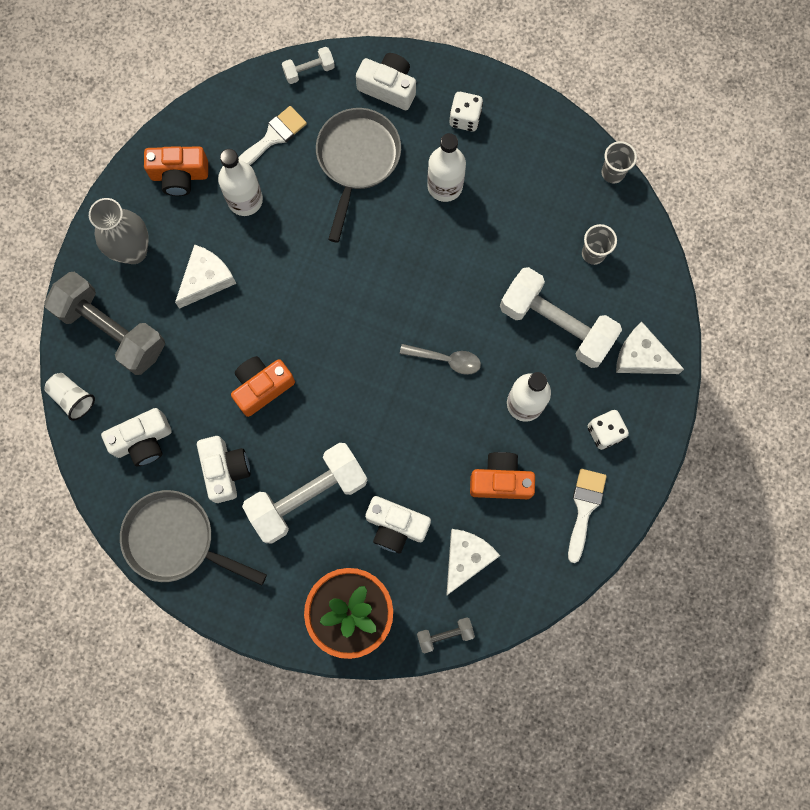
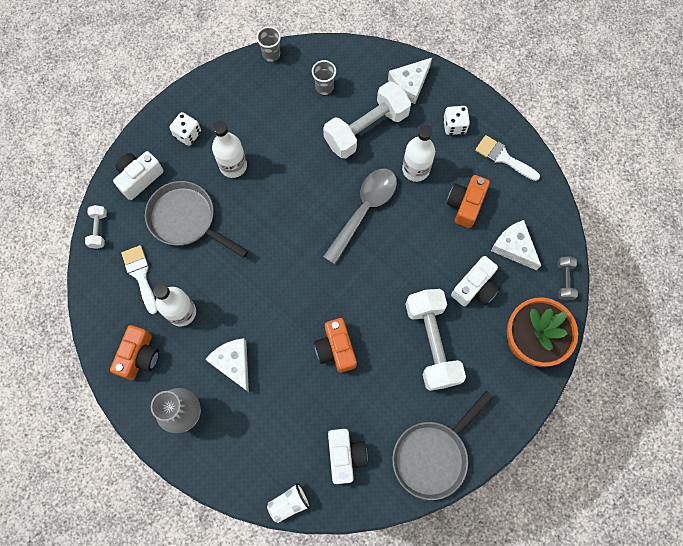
camera: 70 degrees left, 5 degrees down
(112, 330) = (245, 452): grey dumbbell -> none
(225, 470) = (391, 398): white camera -> none
(446, 359) = (364, 210): grey spoon -> grey spoon, size x1.78

